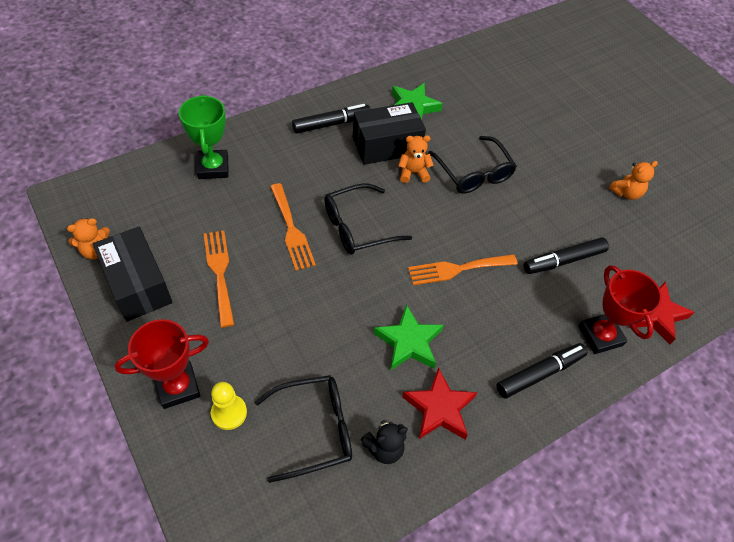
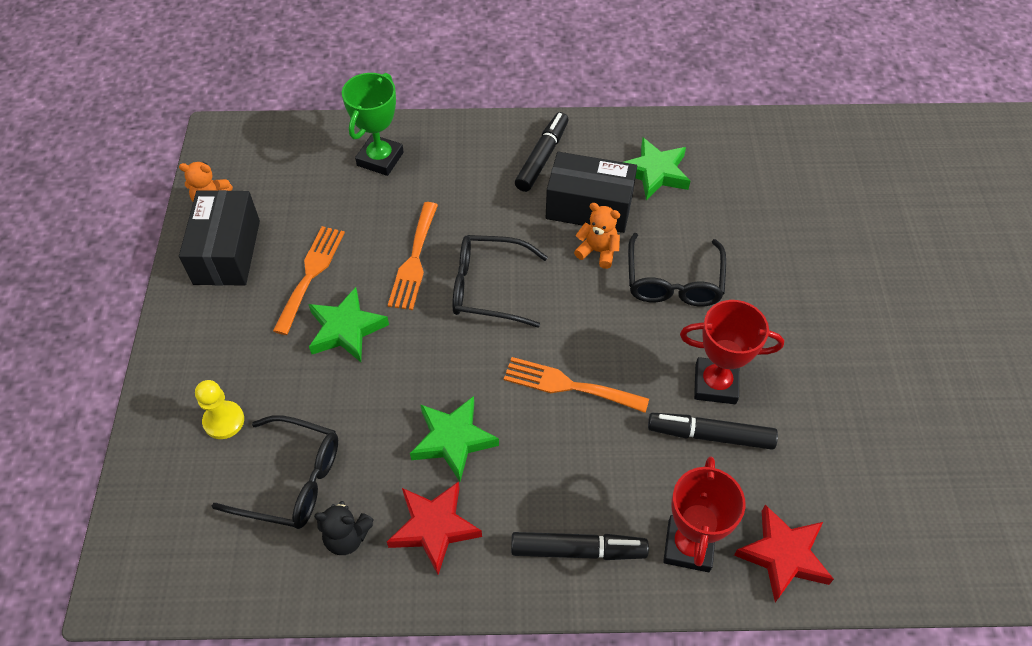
camera: 35 degrees right, 0 degrees up
(178, 387) = (195, 371): red trophy -> red trophy (715, 384)
(276, 300) = (346, 329): none -> green star
(331, 124) = (542, 157): black marker -> black marker turned 75 degrees counterclockwise
(626, 193) = (865, 390): orange teddy bear -> none

